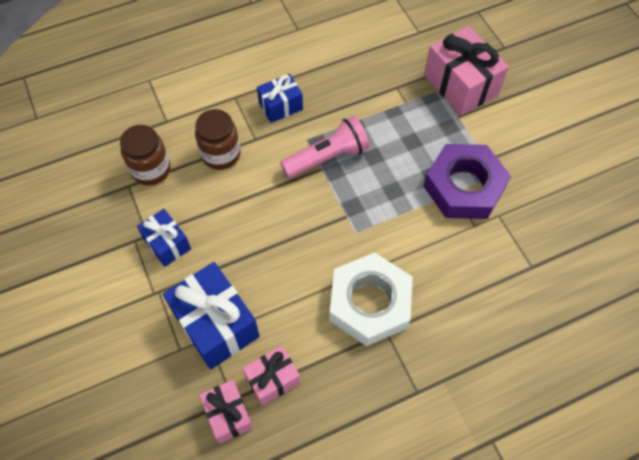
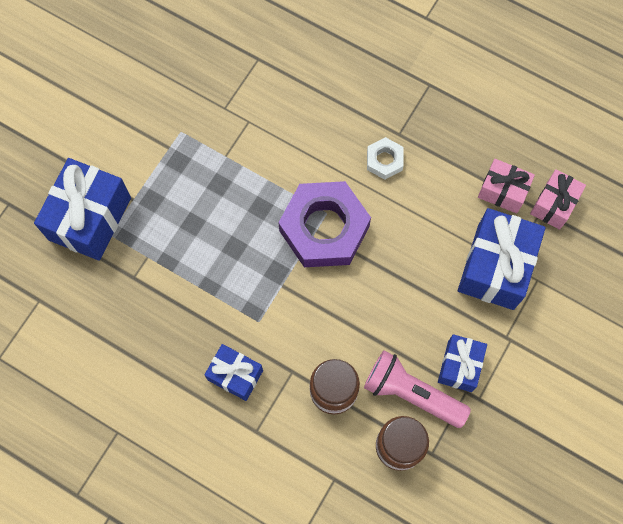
camera: 125 degrees left, 10 degrees up
(327, 157) = (265, 288): pink flashlight -> pink flashlight (411, 393)
(369, 303) = (384, 160): white nut -> white nut, size x0.46
(460, 85) = (90, 218): pink gift -> blue gift
(464, 187) = (214, 151): purple nut -> purple nut (324, 228)

